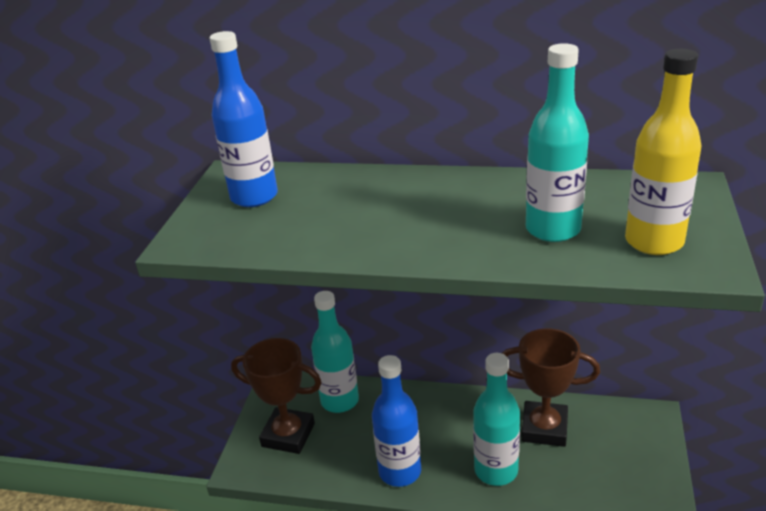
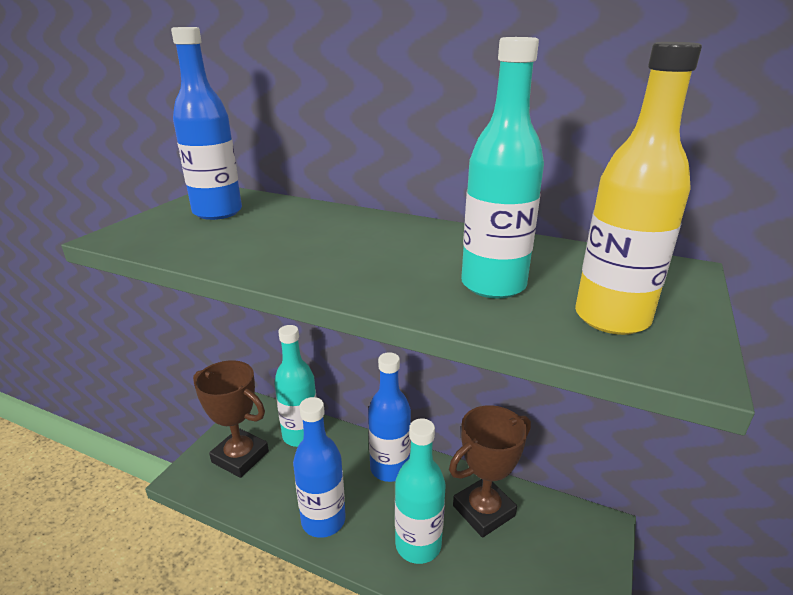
camera: 10 degrees right, 5 degrees down
(442, 411) = (389, 468): none -> blue bottle
(544, 428) = (483, 511): brown trophy -> brown trophy turned 60 degrees counterclockwise

